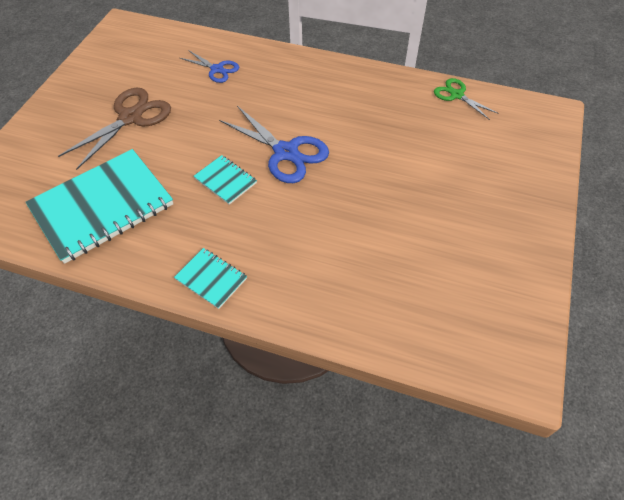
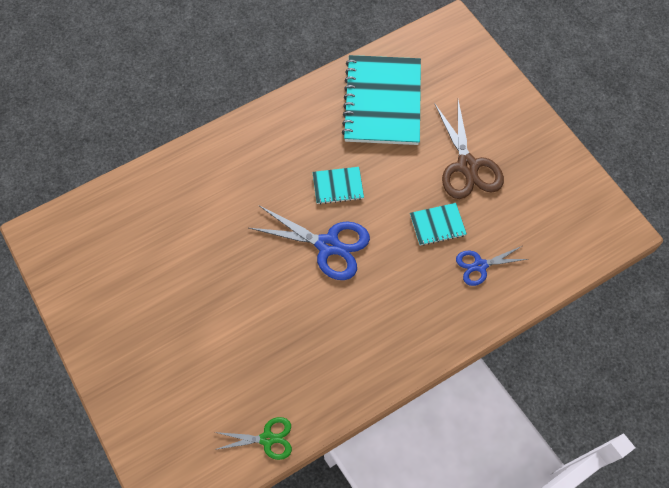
camera: 130 degrees right, 10 degrees up
(211, 279) = (262, 126): turquoise notebook -> turquoise notebook (437, 225)
(286, 152) = (328, 245): blue scissors -> blue scissors turned 150 degrees counterclockwise

